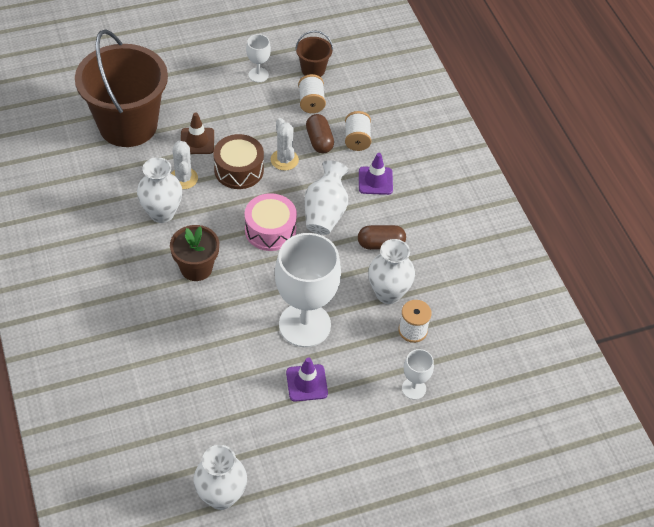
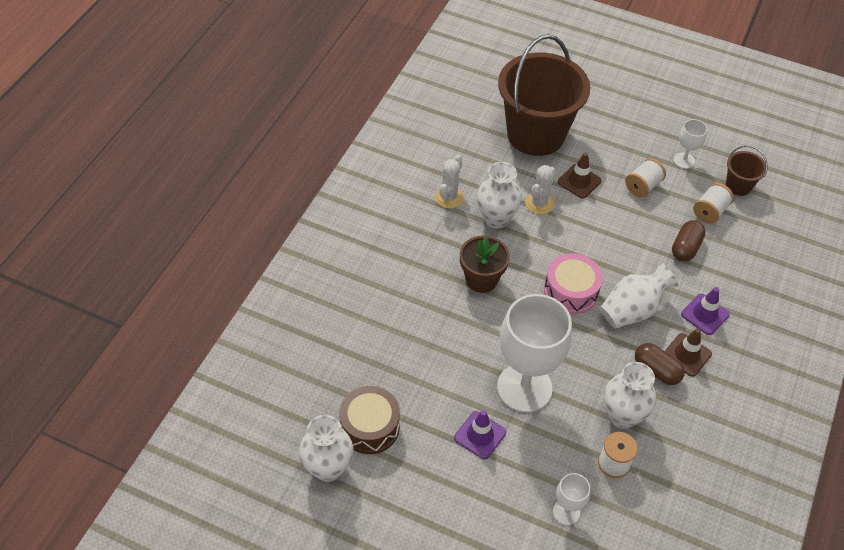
camera: 45 degrees right, 0 degrees up
(239, 170) = (591, 226): brown drum -> brown drum (370, 427)
(284, 160) = (639, 243): white cactus -> white cactus (449, 197)
(357, 139) = (722, 268): white spool -> white spool (643, 186)
(390, 218) = (686, 355): none -> brown traffic cone

